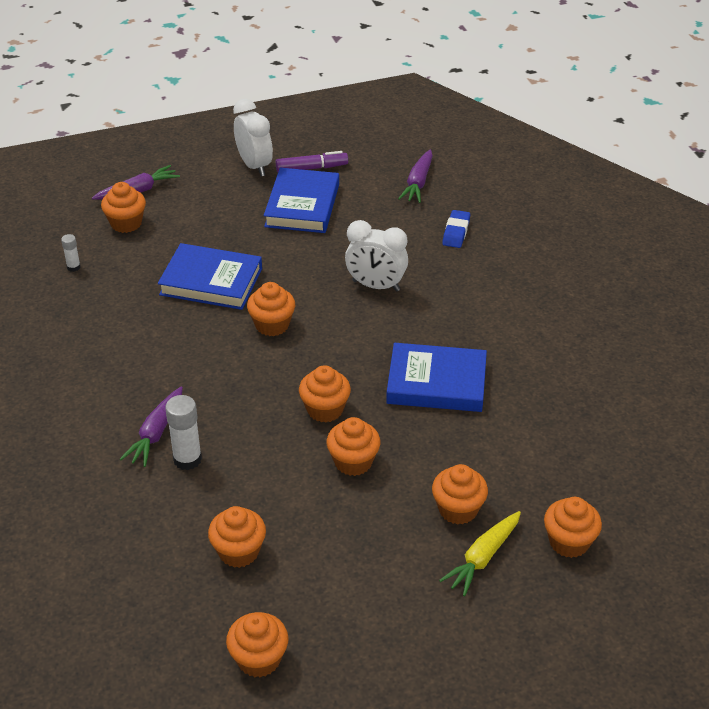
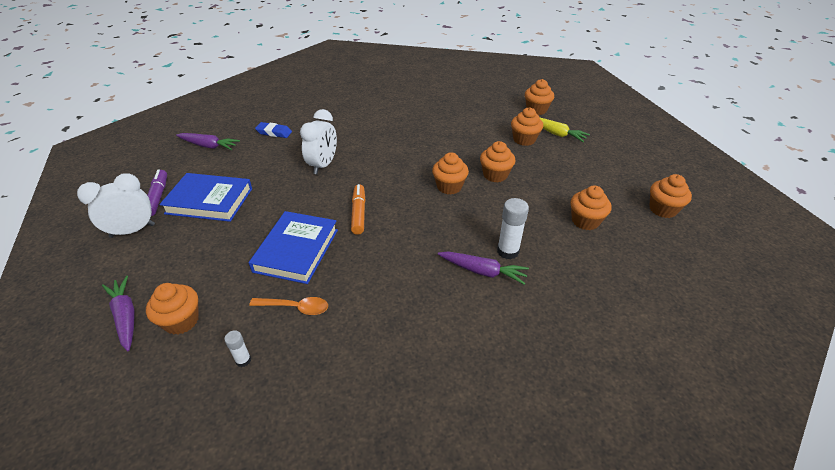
camera: 90 degrees left, 0 degrees up
(128, 290) = (295, 307): none -> orange spoon
(272, 325) = (359, 213): orange cupcake -> orange marker
(436, 383) = (422, 144): blue book -> none

